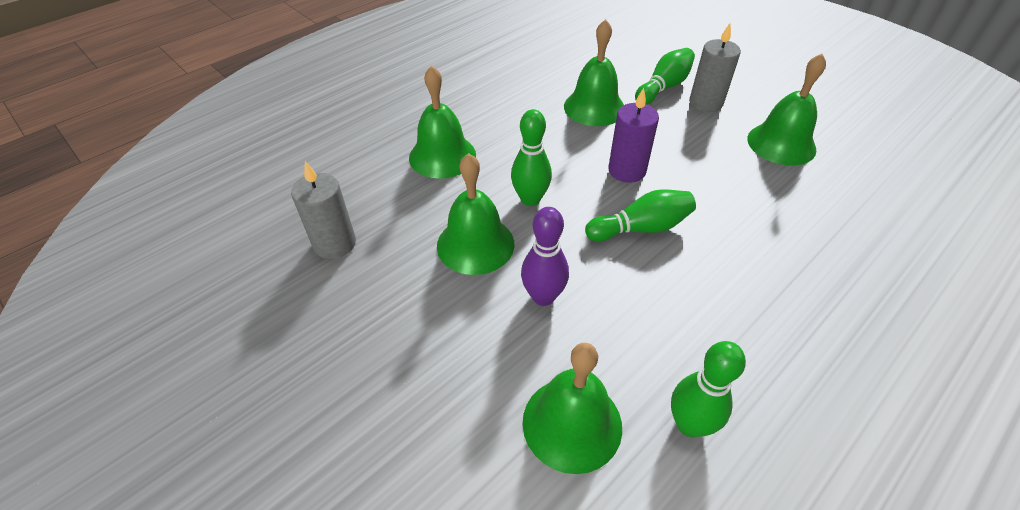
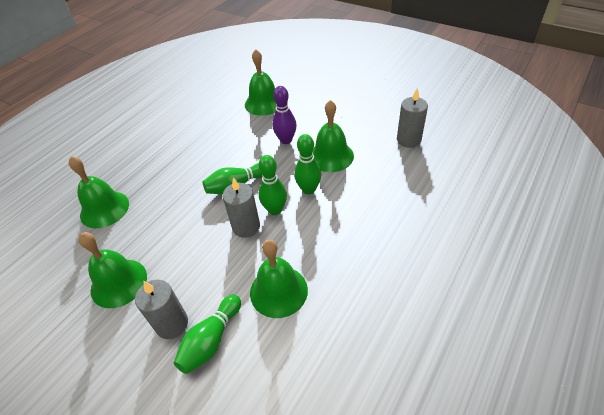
camera: 170 degrees right, 0 degrees up
(442, 156) = (384, 209): green bell -> green bell (104, 209)
(627, 170) = (246, 226): purple candle -> grey candle
(689, 424) = (218, 112): green bowling pin -> green bowling pin (275, 210)

